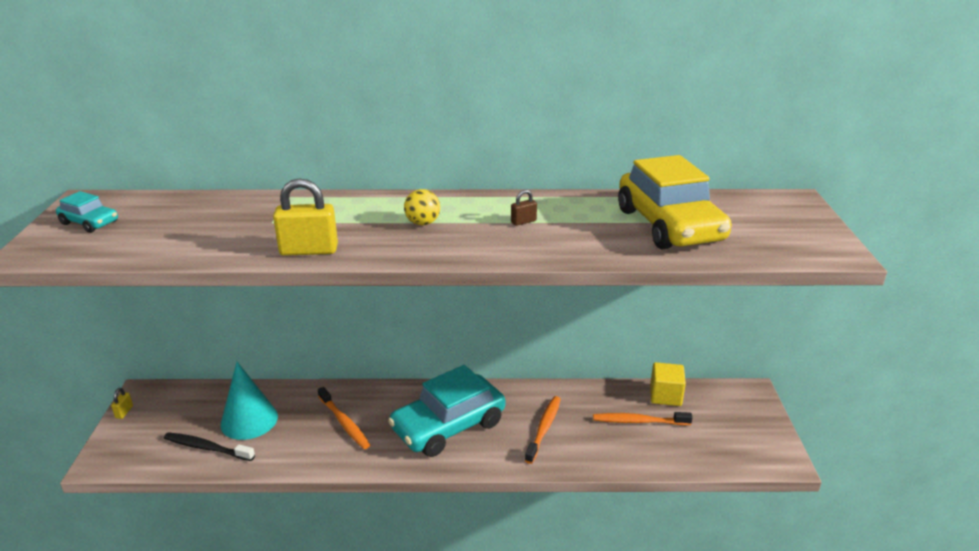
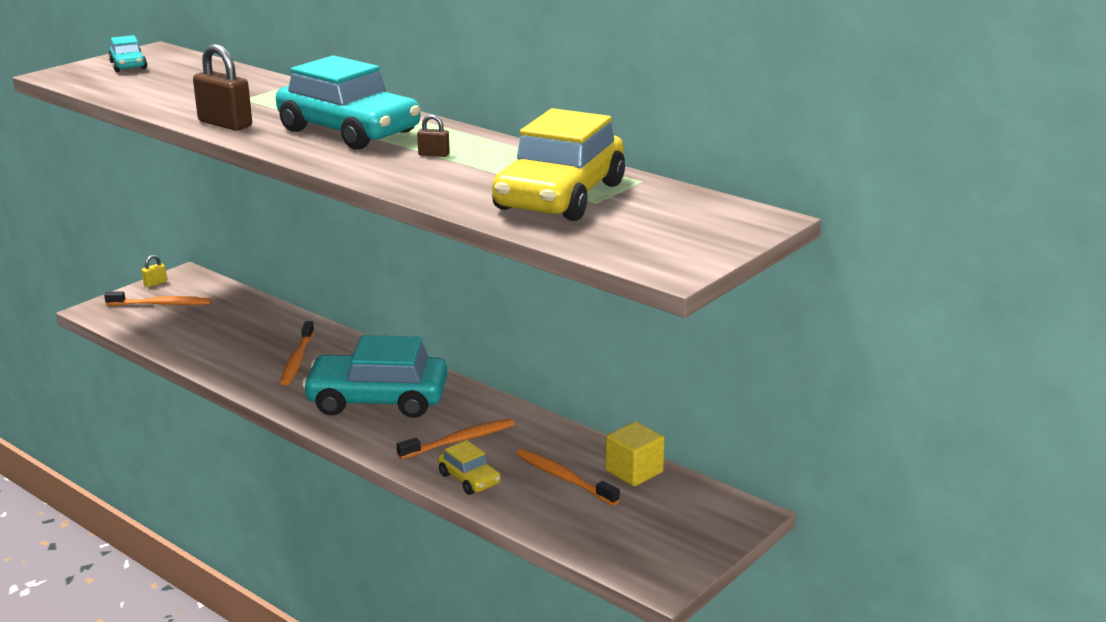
camera: 40 degrees right, 5 degrees down
(158, 428) = (161, 304): none -> orange toothbrush
(207, 448) = (174, 332): black toothbrush -> none
(249, 420) = (230, 326): turquoise cone -> none
(309, 250) = (225, 124): yellow padlock -> brown padlock
(422, 223) = (349, 131): yellow ball -> turquoise car
(591, 454) = (469, 479): none -> yellow car

